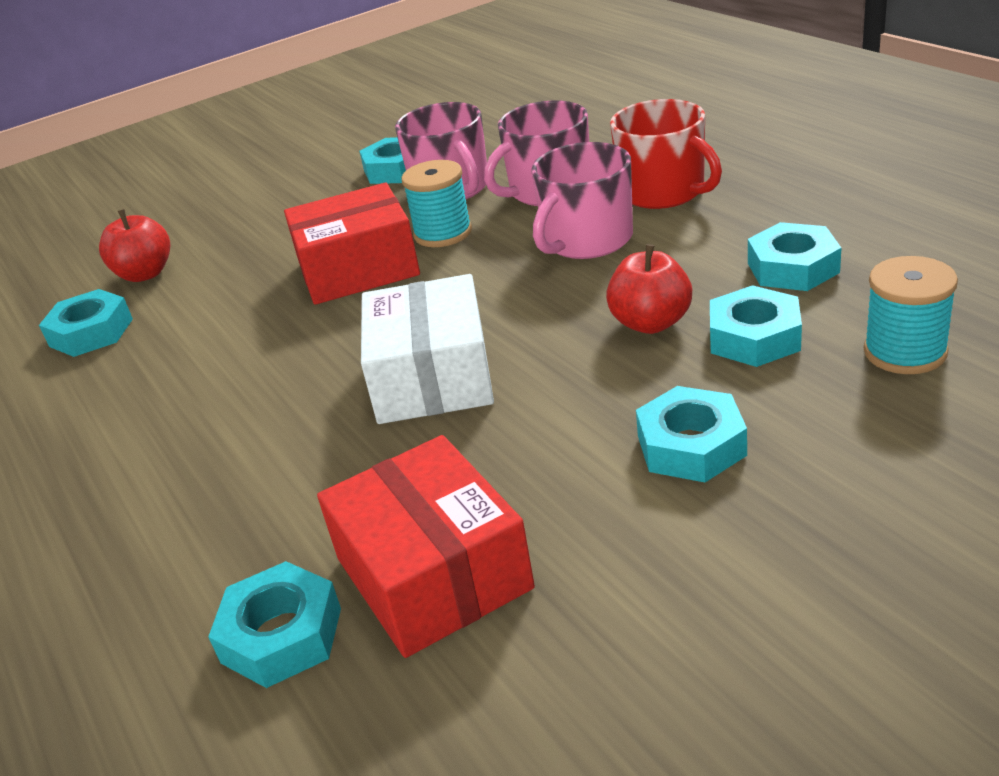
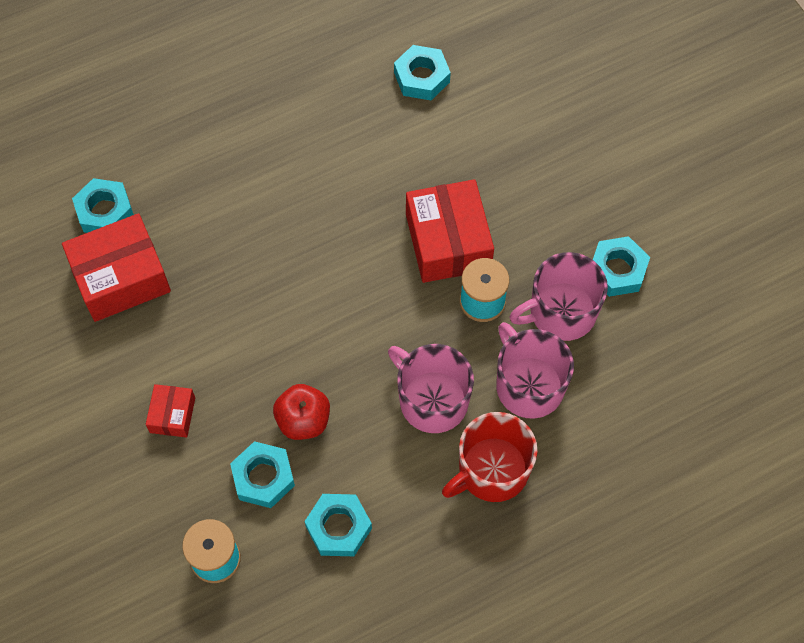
camera: 90 degrees right, 30 degrees up
(145, 274) = (495, 98): red apple -> none
(432, 377) = (290, 285): white box -> none
(691, 445) = (172, 415): turquoise nut -> red box

